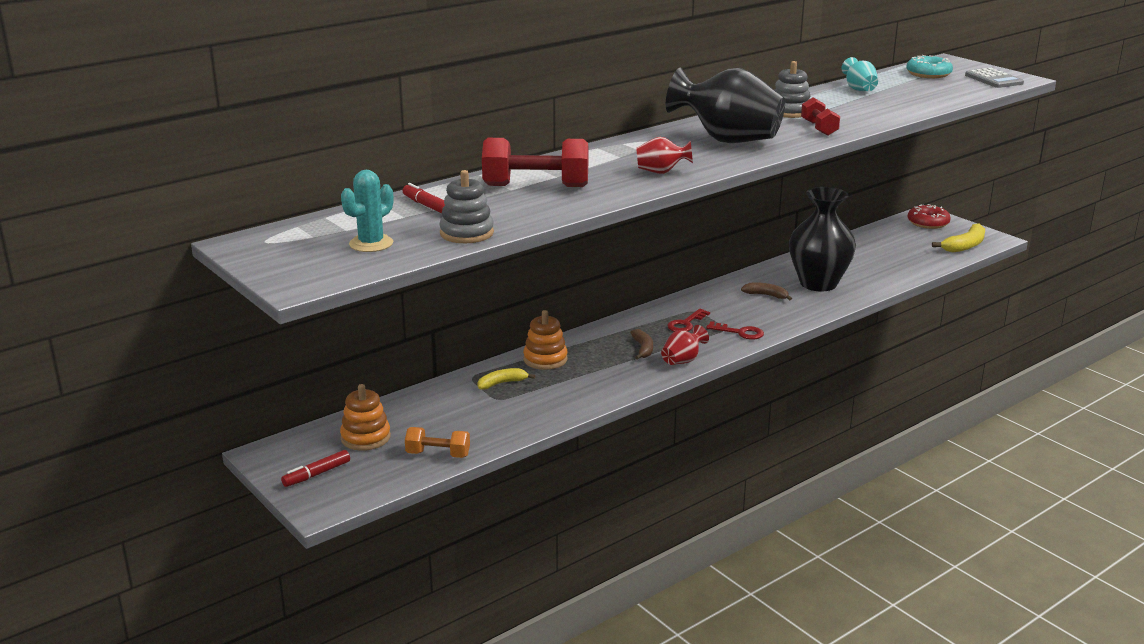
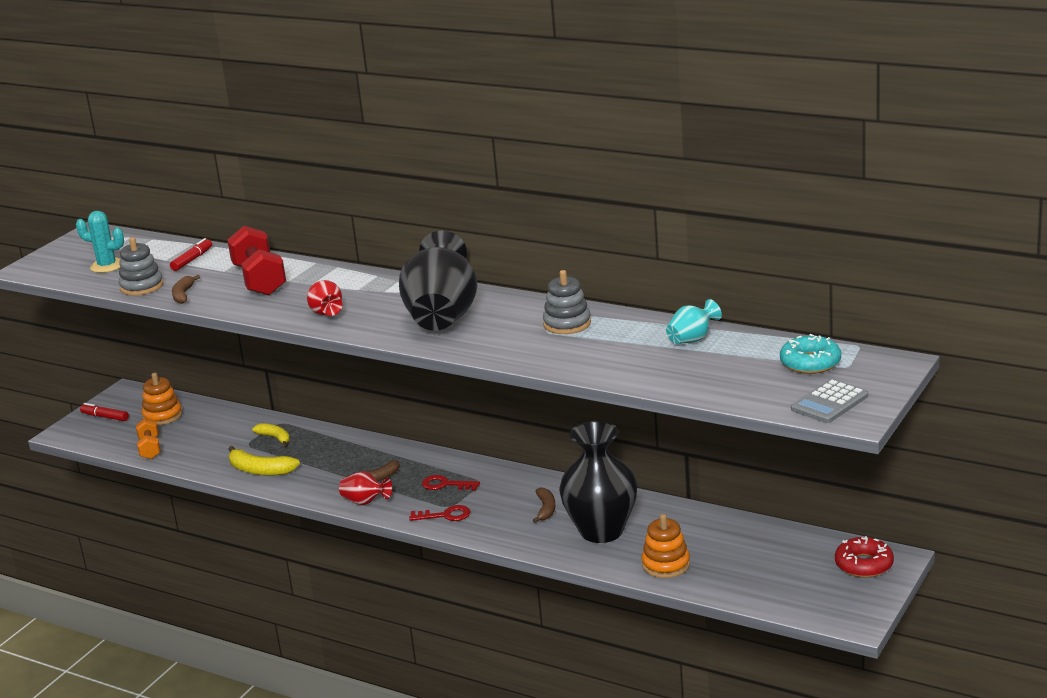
camera: 70 degrees right, 0 degrees up
(523, 218) = (183, 295): none -> brown banana
(545, 359) = (329, 442): orange stacking toy -> orange stacking toy (666, 565)
(740, 332) = (445, 515): red key -> red key turned 90 degrees counterclockwise
(819, 128) = (519, 347): red dumbbell -> none
(964, 246) = (807, 603): yellow banana -> yellow banana (260, 470)

